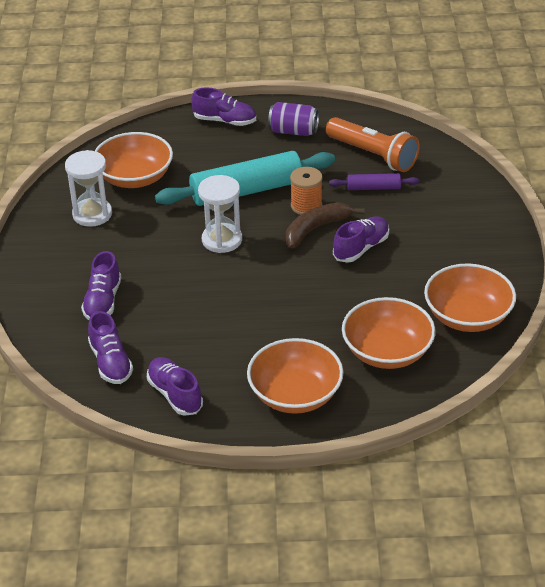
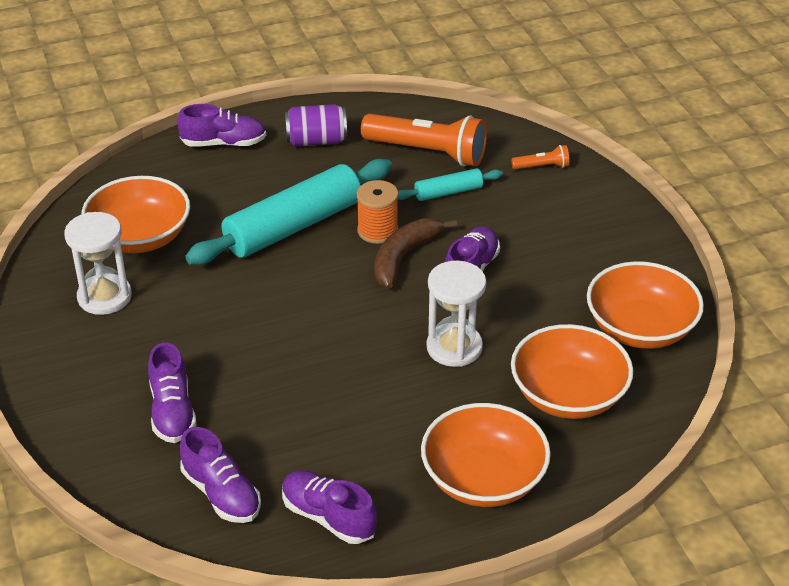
camera: 20 degrees left, 0 degrees up
(222, 240) = (292, 296): white hourglass -> white hourglass (454, 347)
(373, 188) = (448, 192): purple rolling pin -> turquoise rolling pin
(456, 182) = (542, 167): none -> orange flashlight

